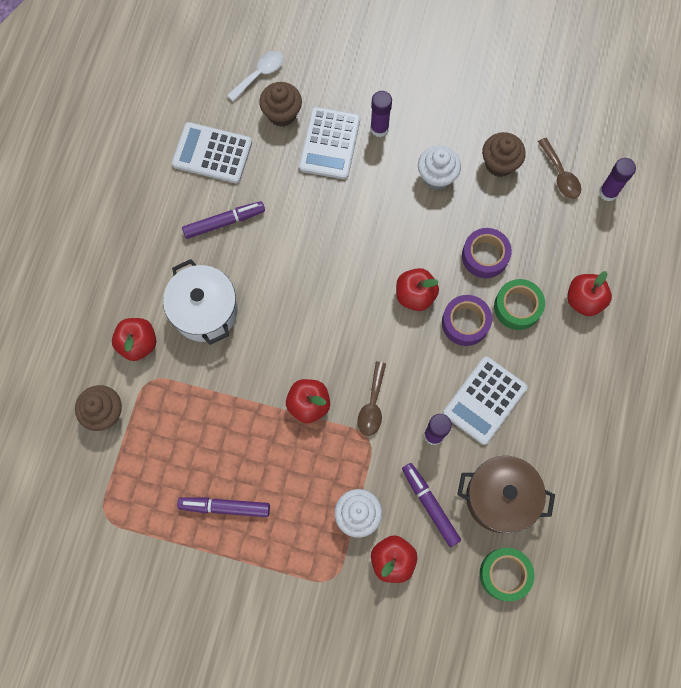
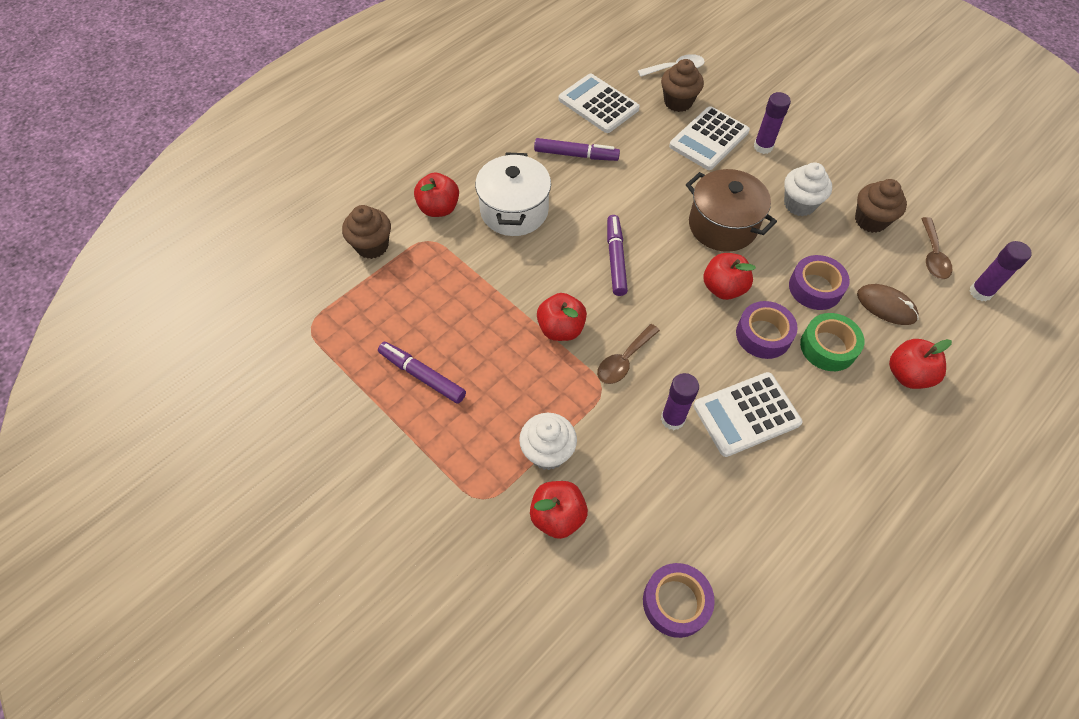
camera: 30 degrees right, 15 degrees down
(430, 505) = (630, 484): purple marker -> purple marker (615, 259)
(500, 497) = (713, 518): brown pot -> brown pot (722, 225)
(505, 574) = (675, 602): green tape -> purple tape
(544, 244) = (886, 306): none -> brown mouse

